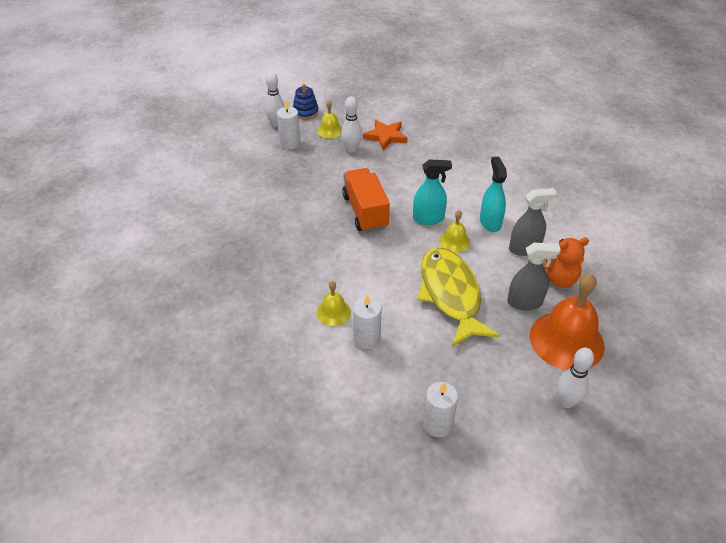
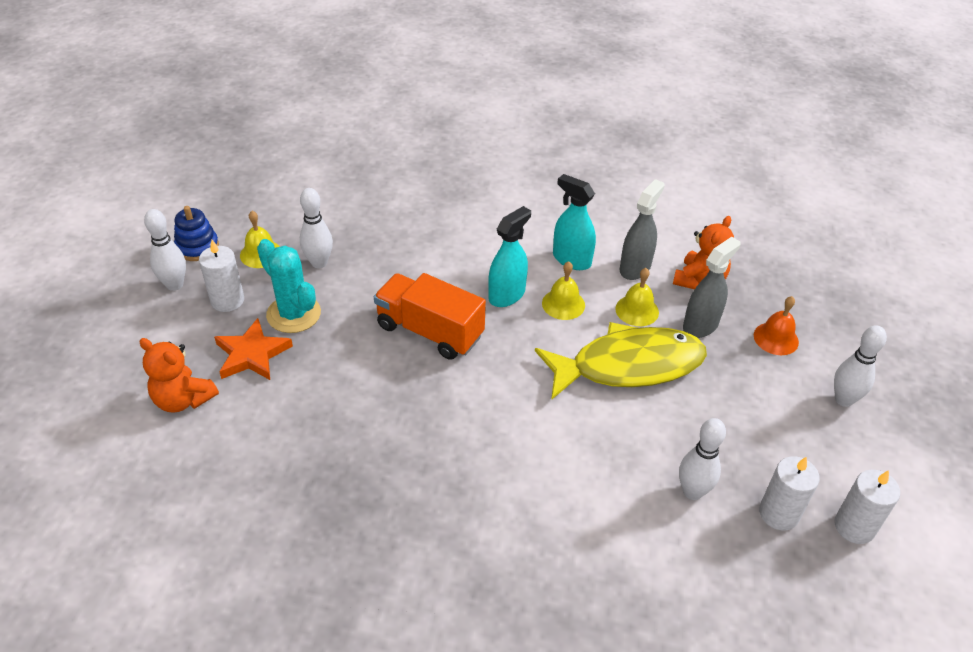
camera: 45 degrees left, 0 degrees up
(222, 175) = (183, 399): none -> orange teddy bear
(311, 166) = (293, 314): none -> turquoise cactus
(333, 312) = (540, 475): yellow bell -> yellow bell (637, 310)
(366, 338) = (610, 478): white candle -> white candle (854, 527)
(385, 136) = (341, 224): orange star -> orange star (252, 354)
(402, 377) = (692, 492): none -> white bowling pin
(451, 294) = (629, 366): yellow fish -> yellow fish turned 135 degrees clockwise
(566, 340) = (776, 338): orange bell -> orange bell, size x0.49

